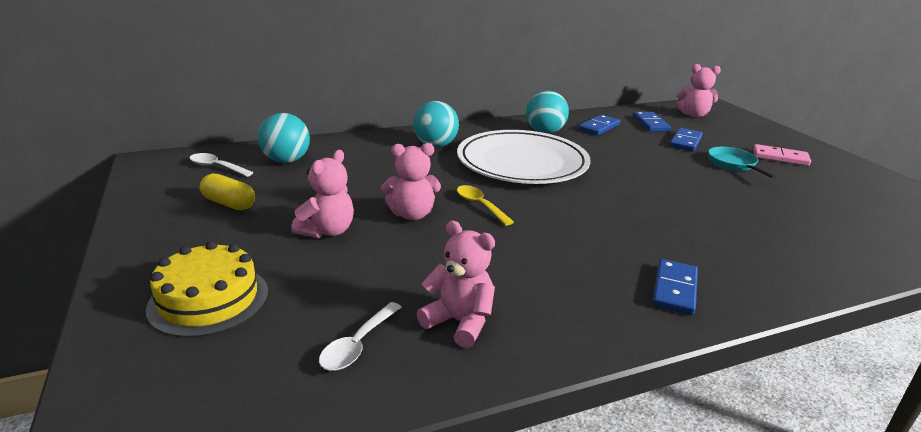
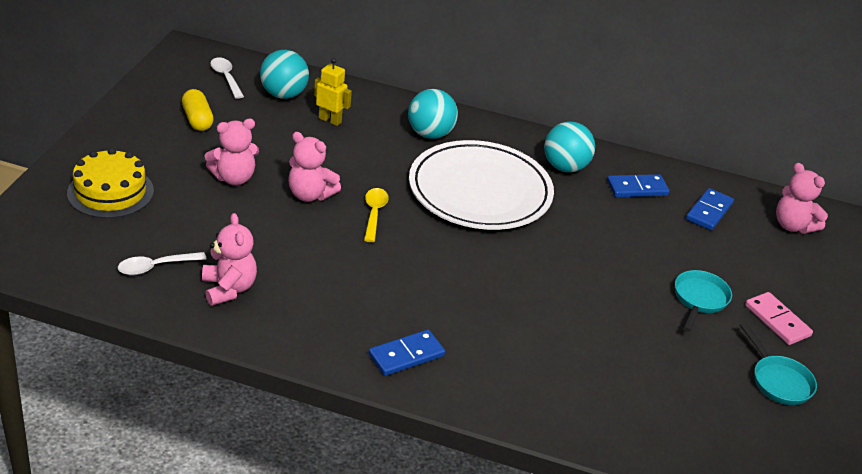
camera: 35 degrees right, 10 degrees up
(350, 163) = (330, 120): none -> yellow robot
(685, 142) = (703, 251): blue domino -> none
(844, 185) = (778, 381): none -> turquoise pan

